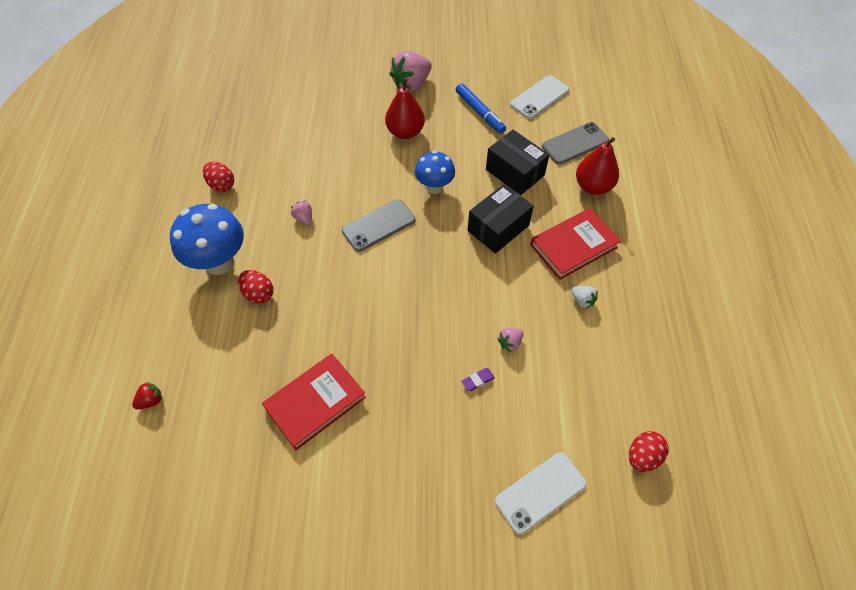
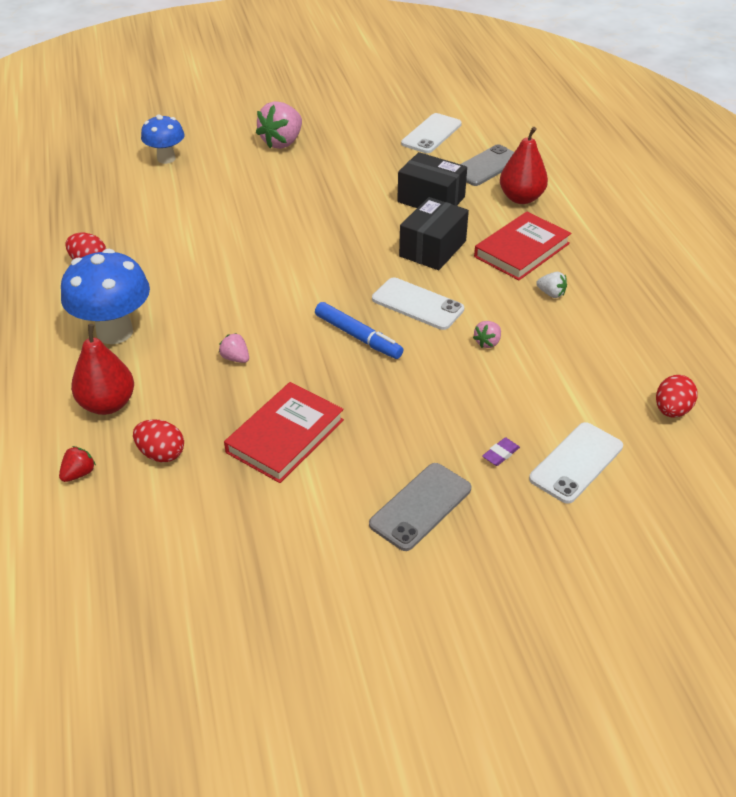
camera: 15 degrees left, 15 degrees down
(258, 294) = (175, 352): red egg -> red egg (161, 454)
(304, 218) = (203, 276): pink strawberry -> pink strawberry (235, 358)
(378, 225) = (295, 268): grey phone -> grey phone (420, 506)
(405, 132) = (292, 184): red pear -> red pear (108, 404)
(434, 187) = (346, 225): blue mushroom -> blue mushroom (166, 159)
(465, 287) = (417, 304): none -> white phone
(478, 380) = (466, 381): purple eraser -> purple eraser (500, 454)
(480, 113) = (370, 155): blue marker -> blue marker (358, 337)

